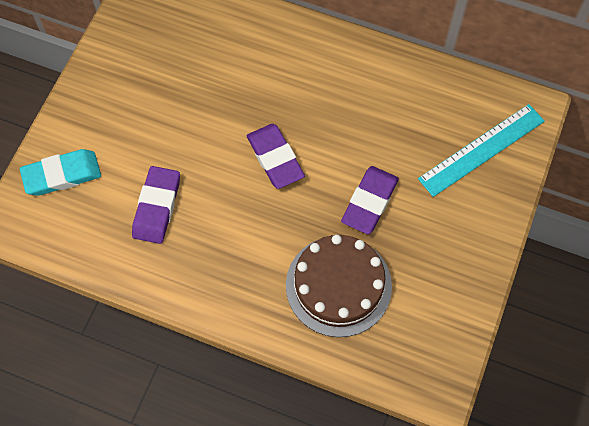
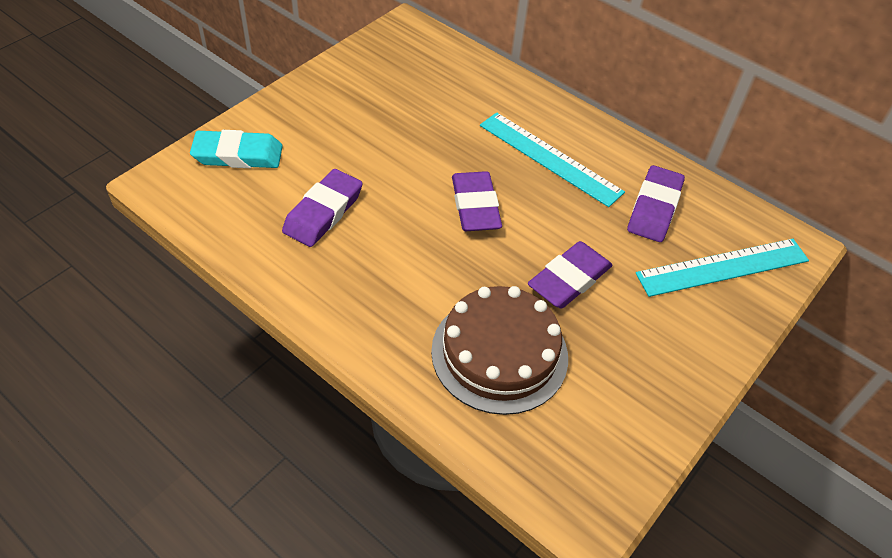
camera: 15 degrees right, 15 degrees down
(318, 89) = (549, 158): none -> turquoise ruler
(415, 110) = (654, 208): none -> purple eraser

